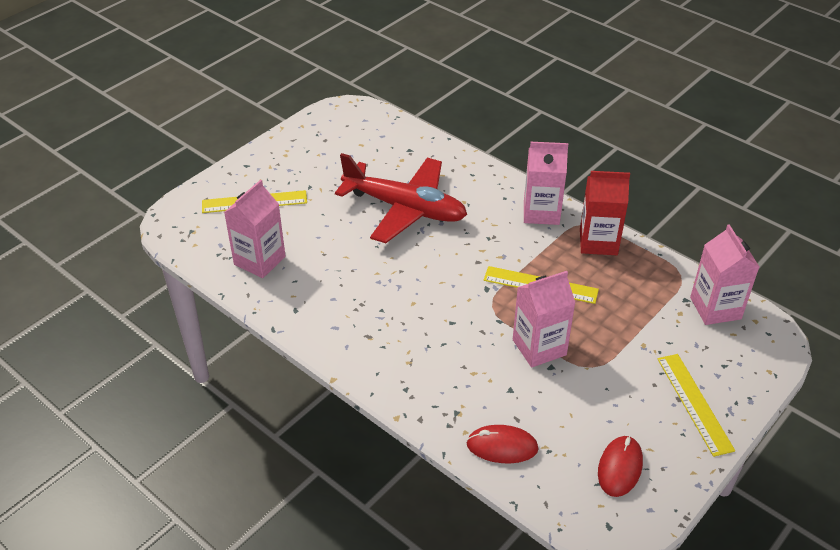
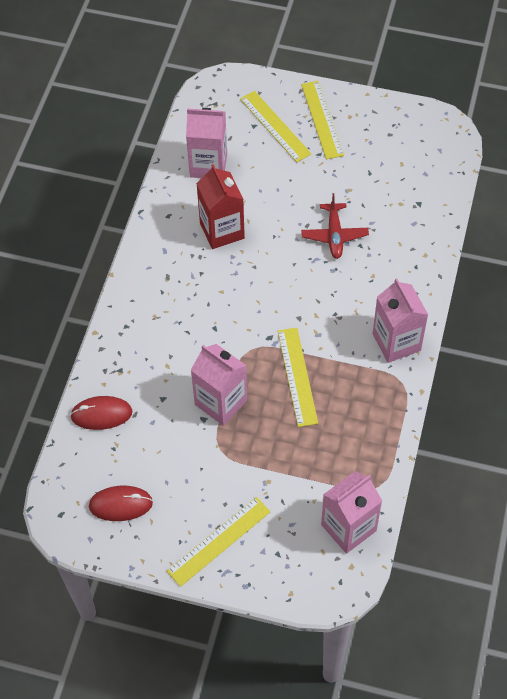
camera: 65 degrees right, 15 degrees up
(274, 171) = (322, 119): none -> yellow ruler
(405, 208) = (334, 235): red plane -> red plane, size x0.50
(502, 446) = (101, 414): red mouse -> red mouse turned 75 degrees counterclockwise
(598, 242) = (383, 403): red carton -> red carton (222, 230)

